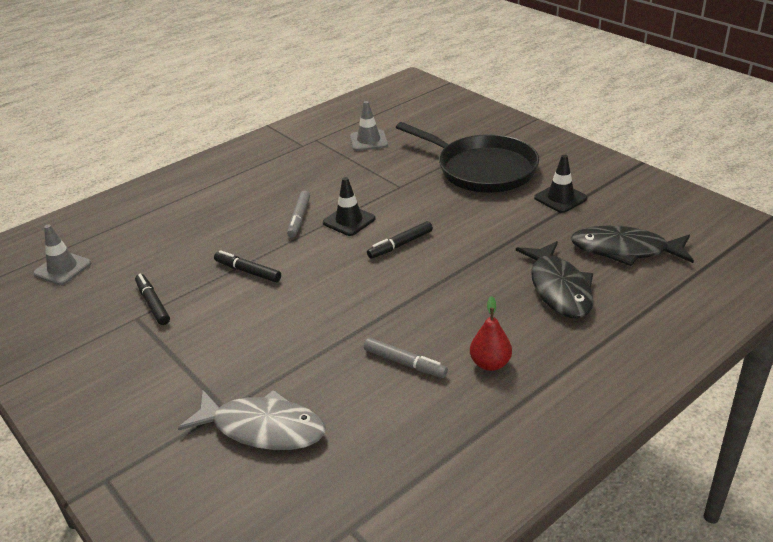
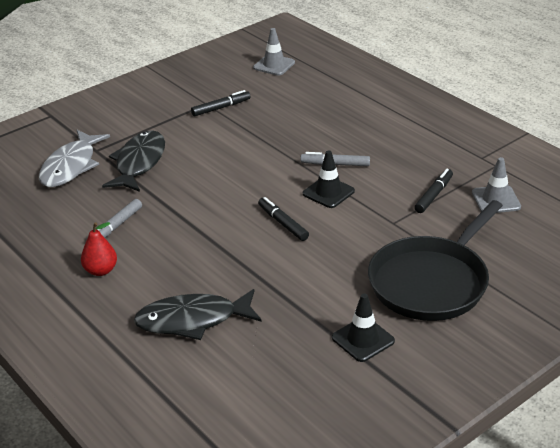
camera: 90 degrees right, 0 degrees up
(248, 271) = (255, 145): black marker -> black marker (434, 195)
(625, 250) = (250, 378): black fish -> black fish (139, 163)

